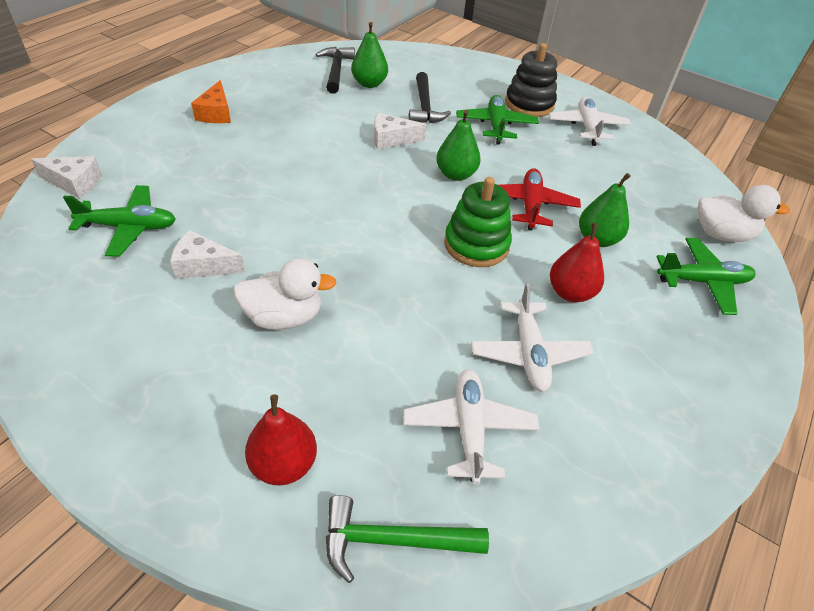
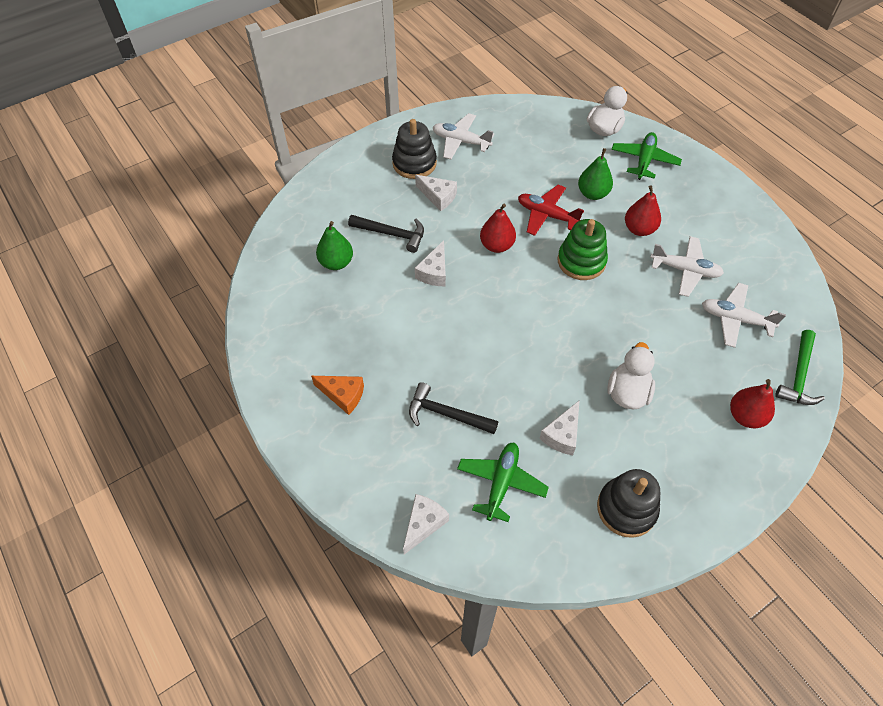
camera: 65 degrees left, 10 degrees up
(102, 339) = (626, 509): none -> black stacking toy
(336, 70) = (300, 282): black hammer -> black hammer (446, 414)
(455, 175) = (497, 245): green pear -> red pear
(495, 126) = (438, 197): green plane -> white cheese

